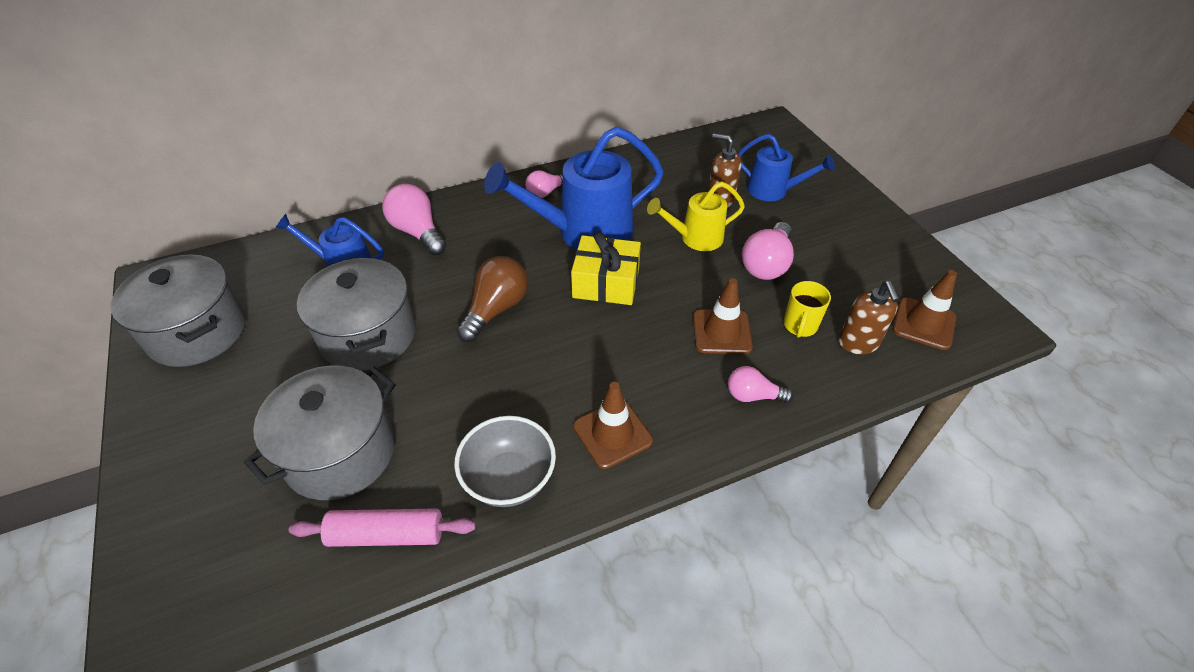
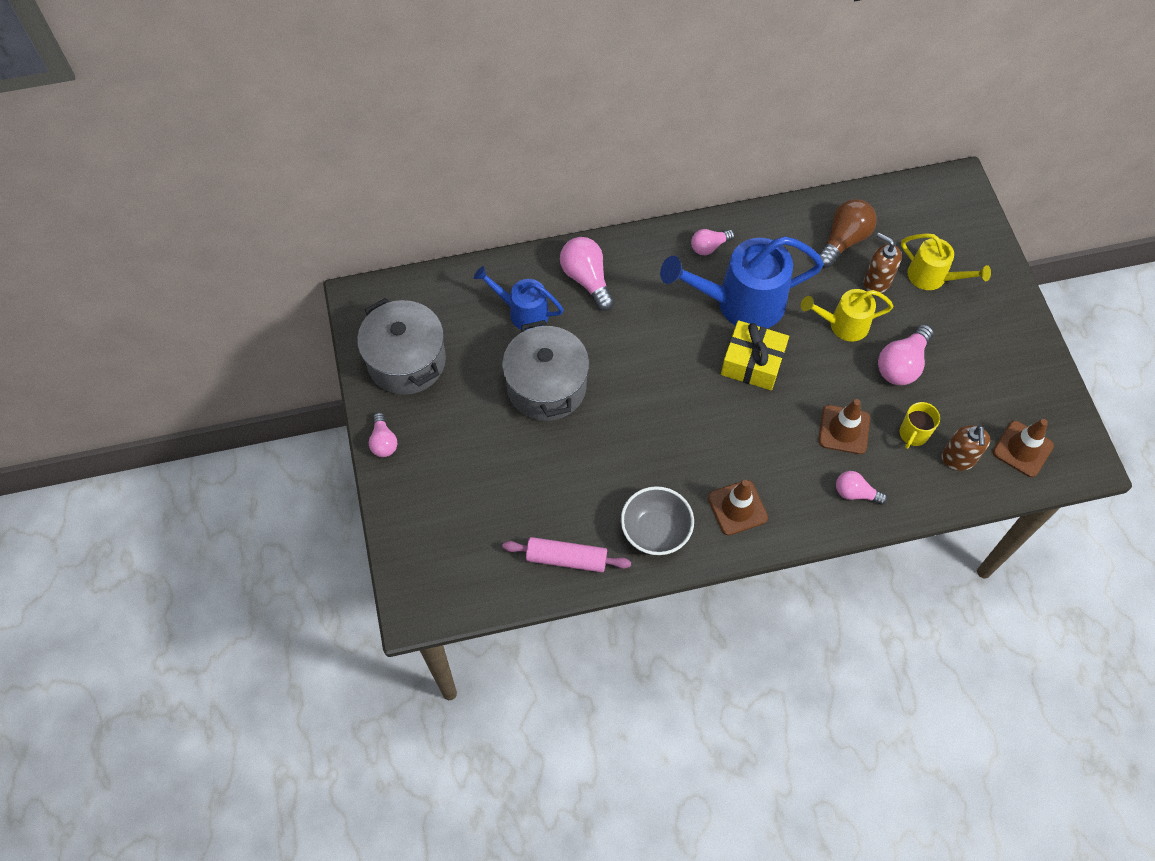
camera: 10 degrees right, 15 degrees up
(148, 423) = (383, 442): none -> pink light bulb
(340, 452) = (530, 490): grey pot -> none
(496, 309) = (654, 377): brown light bulb -> brown light bulb (844, 240)
(773, 191) = (932, 277): blue watering can -> yellow watering can

